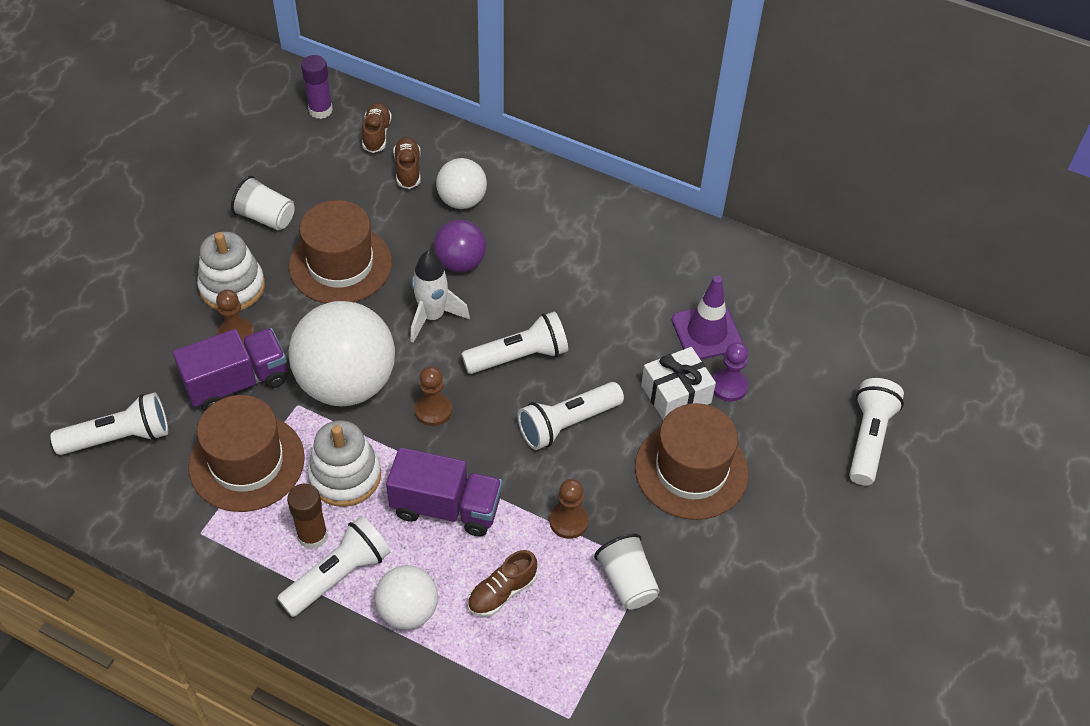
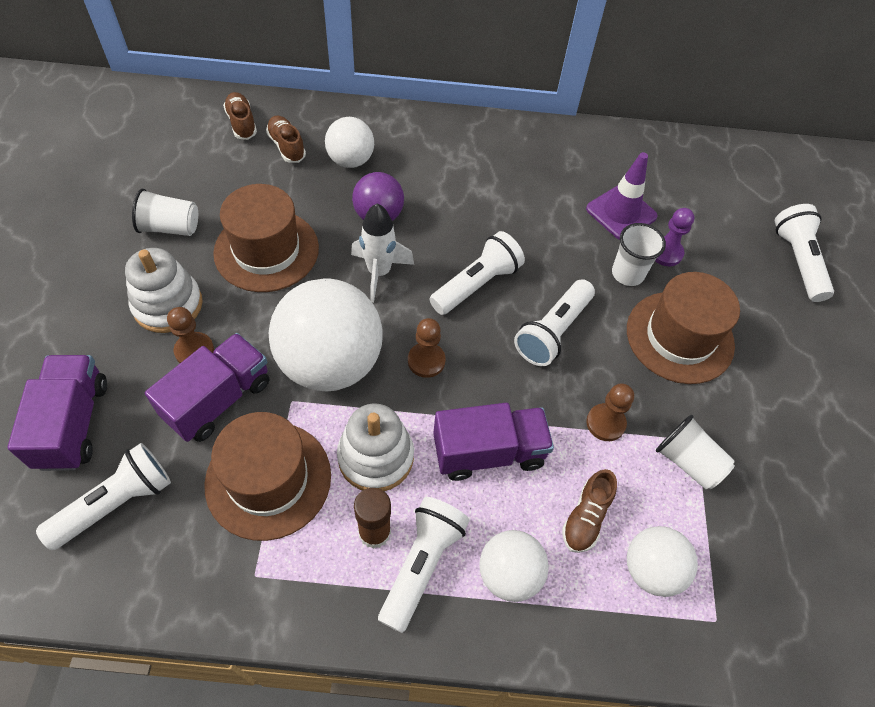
camera: 25 degrees left, 5 degrees up
(113, 362) = (73, 424): none -> purple truck
(320, 110) = (177, 115): purple glue stick -> none
(535, 655) = (651, 569): none -> white ball
(676, 394) = (627, 274): white gift -> white cup

